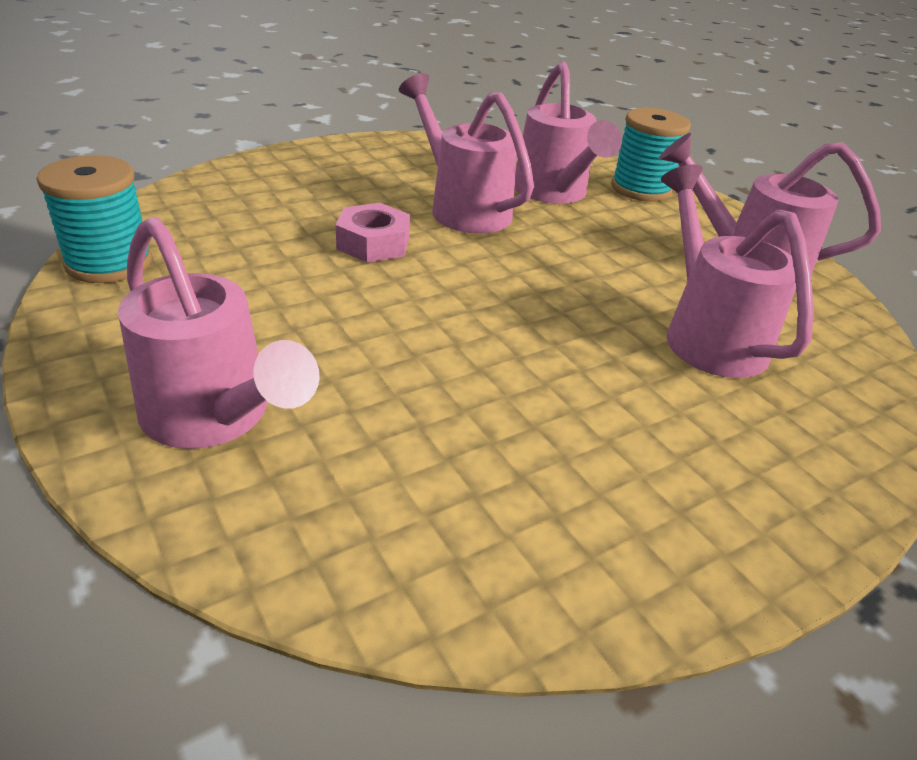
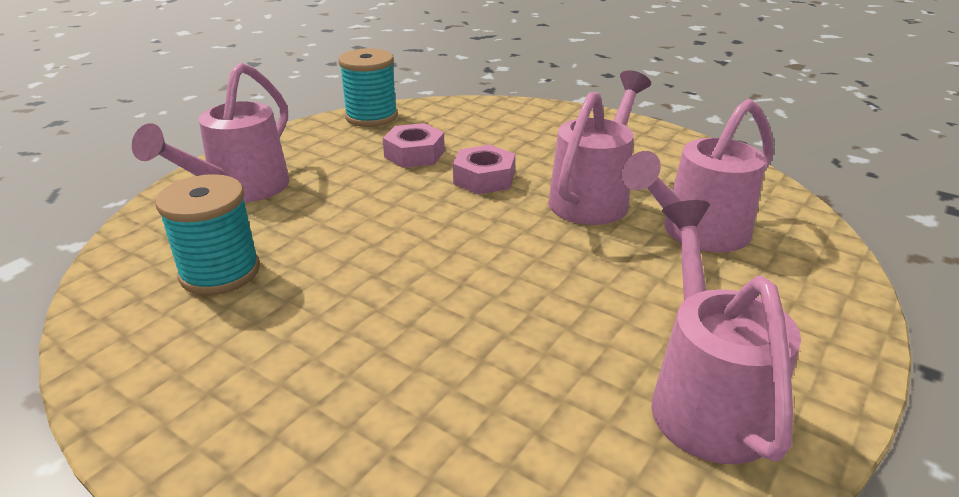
camera: 70 degrees right, 5 degrees down
(266, 264) = (414, 154): none -> pink nut
(640, 189) = (800, 285): turquoise spool -> turquoise spool (220, 272)
(707, 334) = (498, 379): pink watering can -> none

